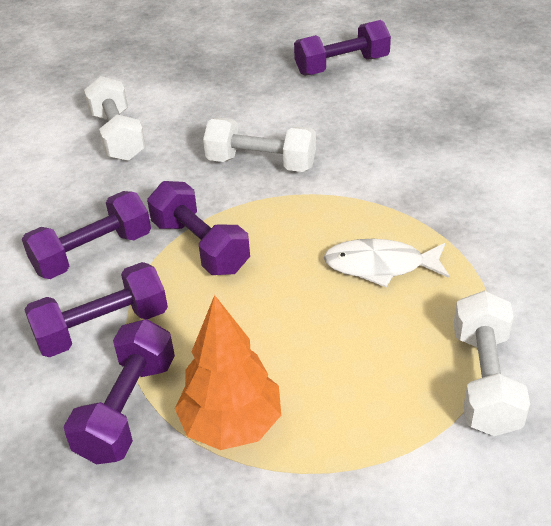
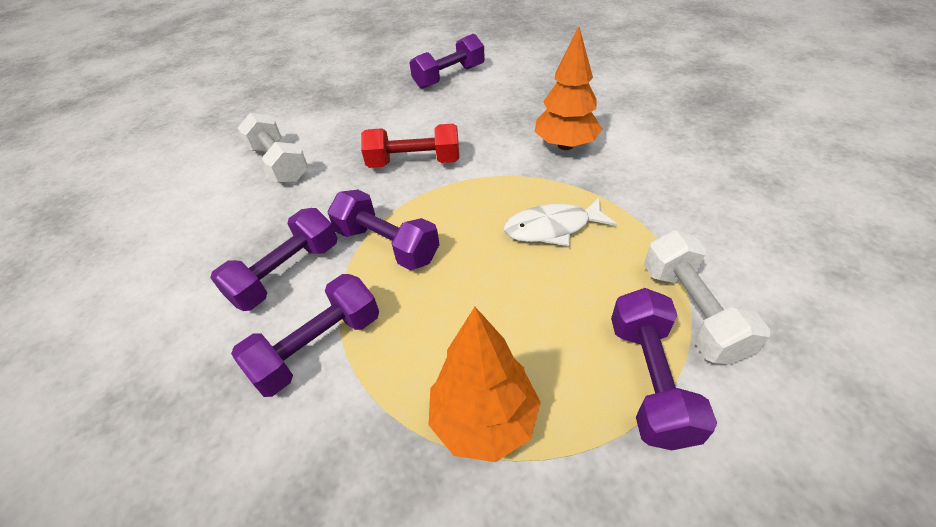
camera: 15 degrees left, 5 degrees up
(127, 408) = (371, 430): purple dumbbell -> purple dumbbell (649, 380)
(261, 163) = (414, 162): white dumbbell -> red dumbbell
(440, 177) = (565, 145): none -> orange tree

